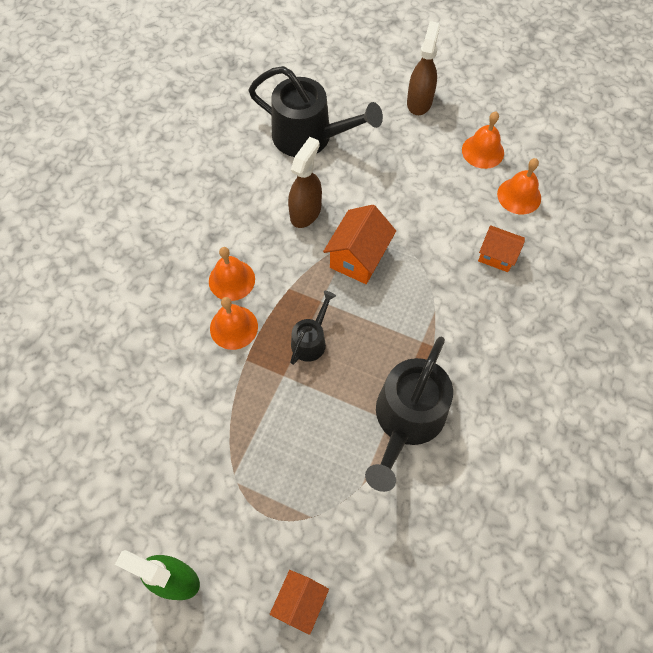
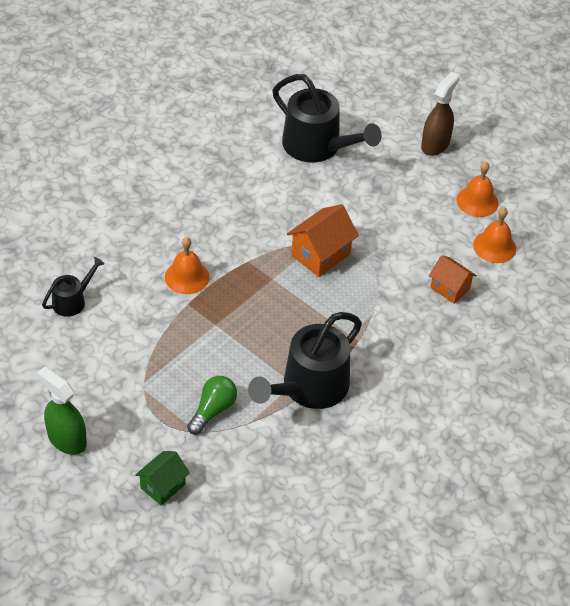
camera: 15 degrees right, 15 degrees down
(231, 280) = (199, 241): orange bell -> none
(300, 602) = (163, 486): orange house -> green house
(305, 212) = (288, 206): brown spray bottle -> none
(311, 340) = (250, 306): black watering can -> black watering can (72, 301)
(319, 483) = (213, 410): none -> green light bulb

